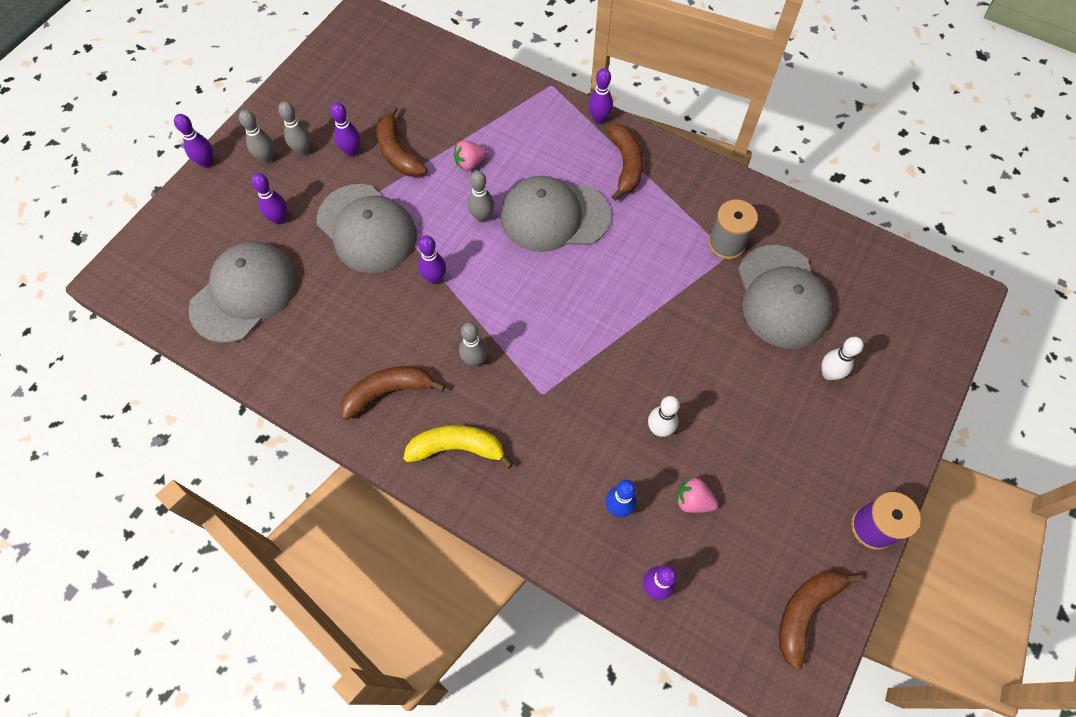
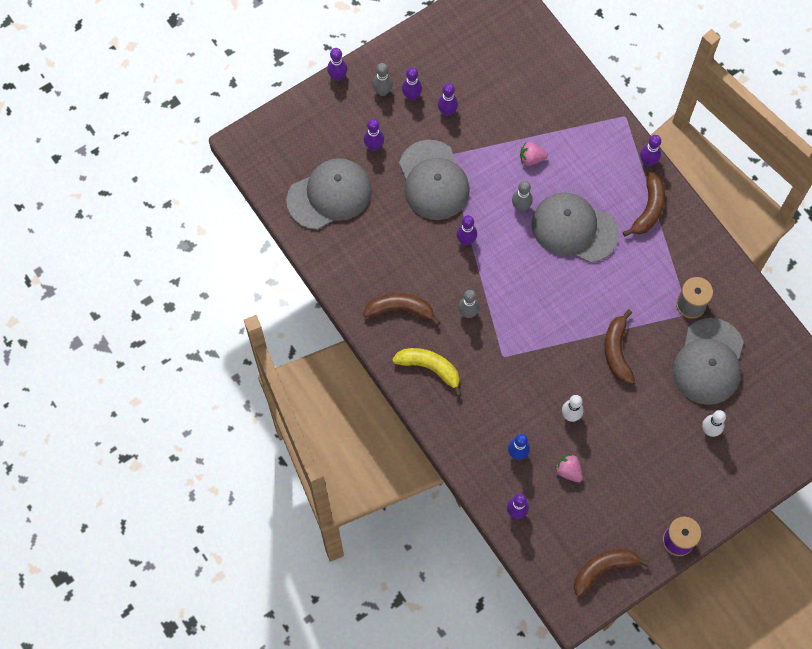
camera: 25 degrees right, 5 degrees up
(303, 151) = (411, 96): grey bowling pin -> purple bowling pin
(398, 152) = (481, 126): brown banana -> brown banana (617, 351)

